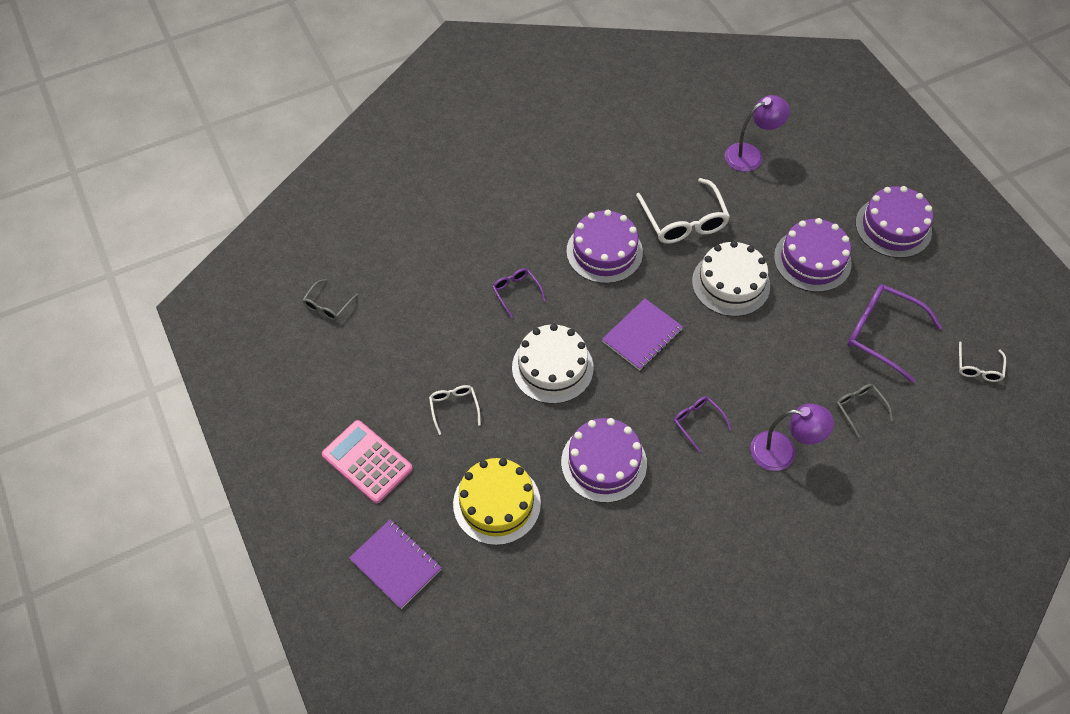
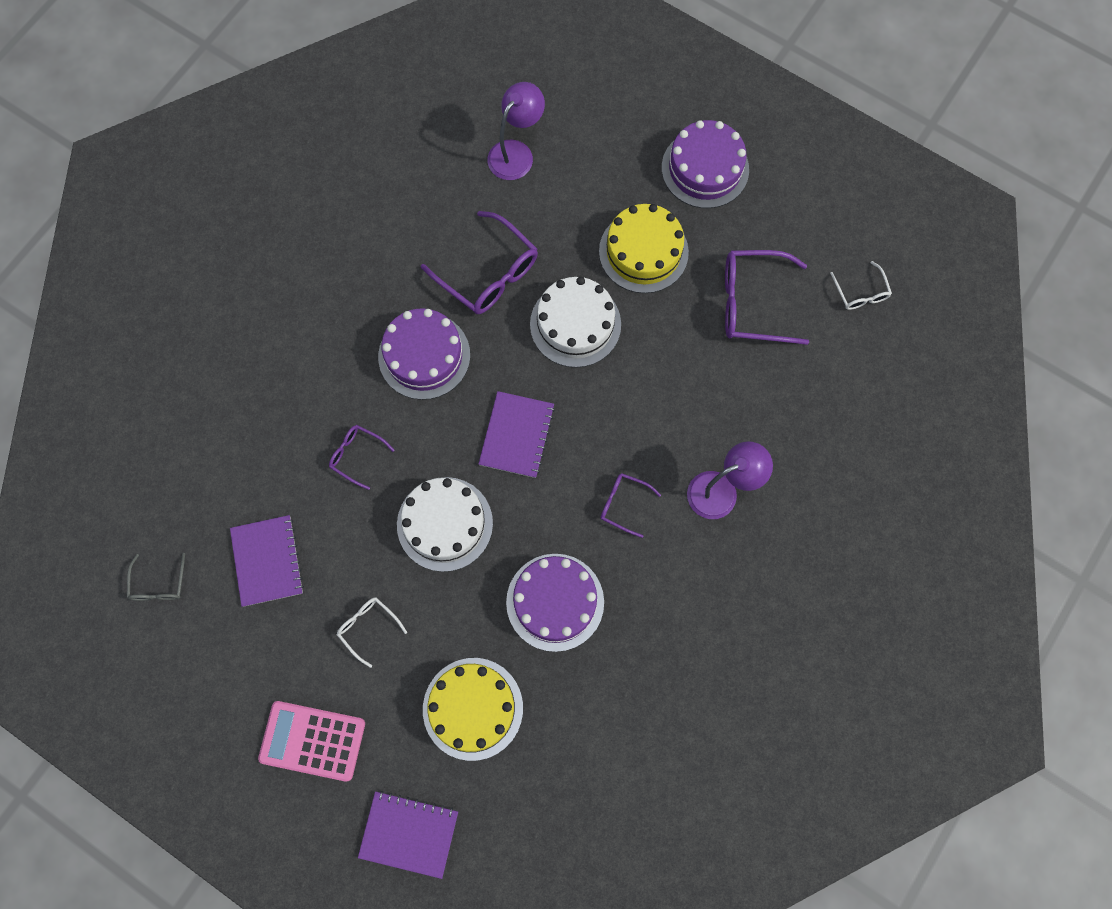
camera: 30 degrees left, 15 degrees up
(410, 328) = (267, 561): none -> purple notebook
(684, 221) = (488, 273): white glasses -> purple glasses
(812, 260) = (643, 251): purple cake -> yellow cake
(859, 408) = (771, 401): grey glasses -> none

